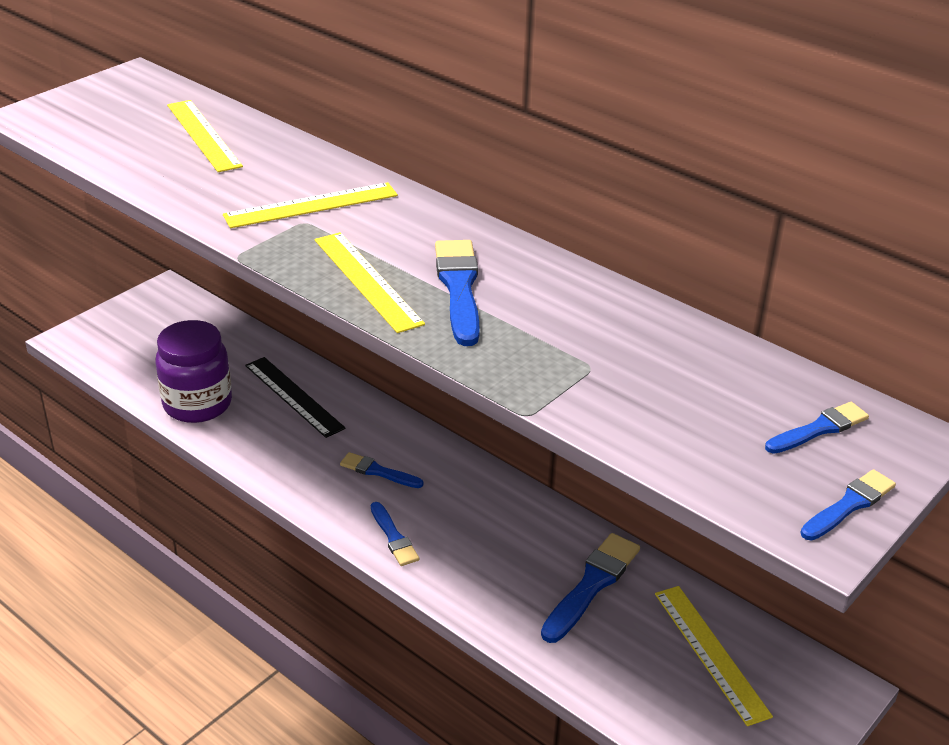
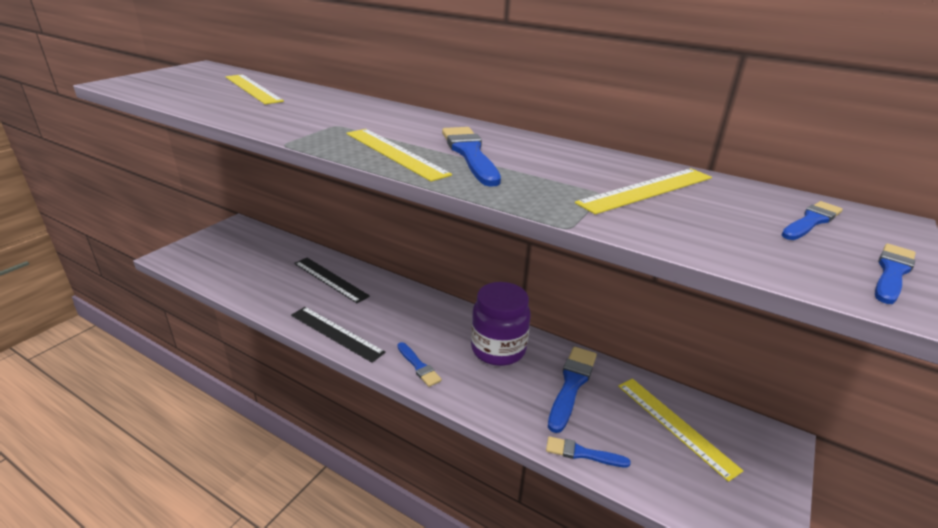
camera: 10 degrees left, 5 degrees down
(197, 404) = (261, 290): purple jar -> purple jar (498, 349)
(292, 480) = (336, 333): none -> black ruler
(311, 205) = (340, 117): yellow ruler -> yellow ruler (647, 190)
(378, 471) = (398, 322): blue brush -> blue brush (582, 453)

